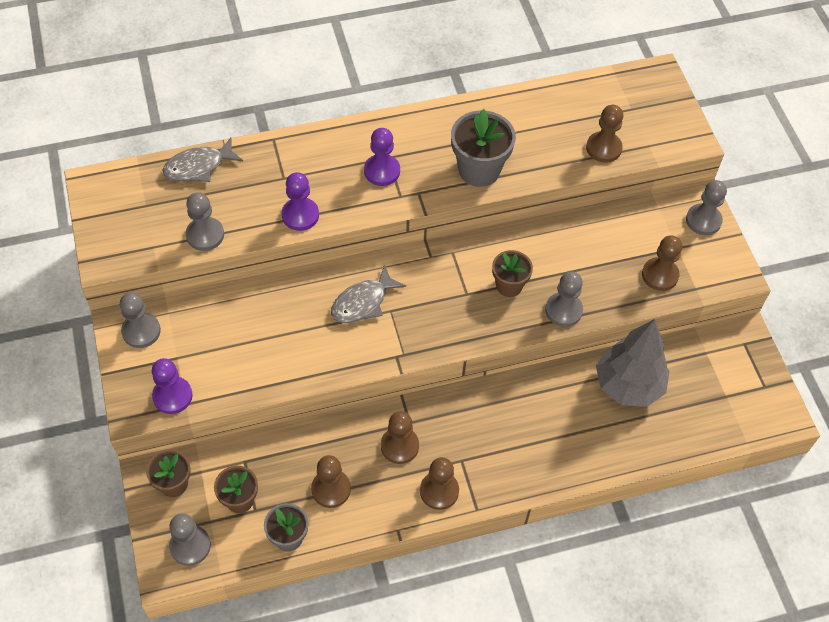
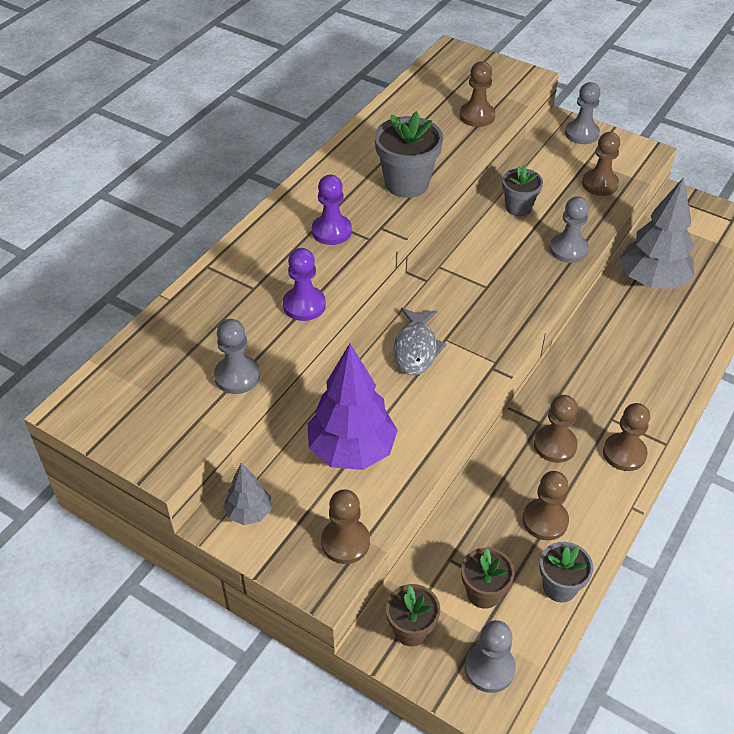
camera: 40 degrees left, 10 degrees down
(141, 331) = (249, 512): grey pawn -> grey tree
(172, 396) = (345, 542): purple pawn -> brown pawn
(198, 167) = (163, 329): grey fish -> none
(242, 340) = (351, 450): none -> purple tree
(509, 285) = (509, 260): brown flower pot -> none
(569, 248) = (518, 207): none -> grey flower pot

